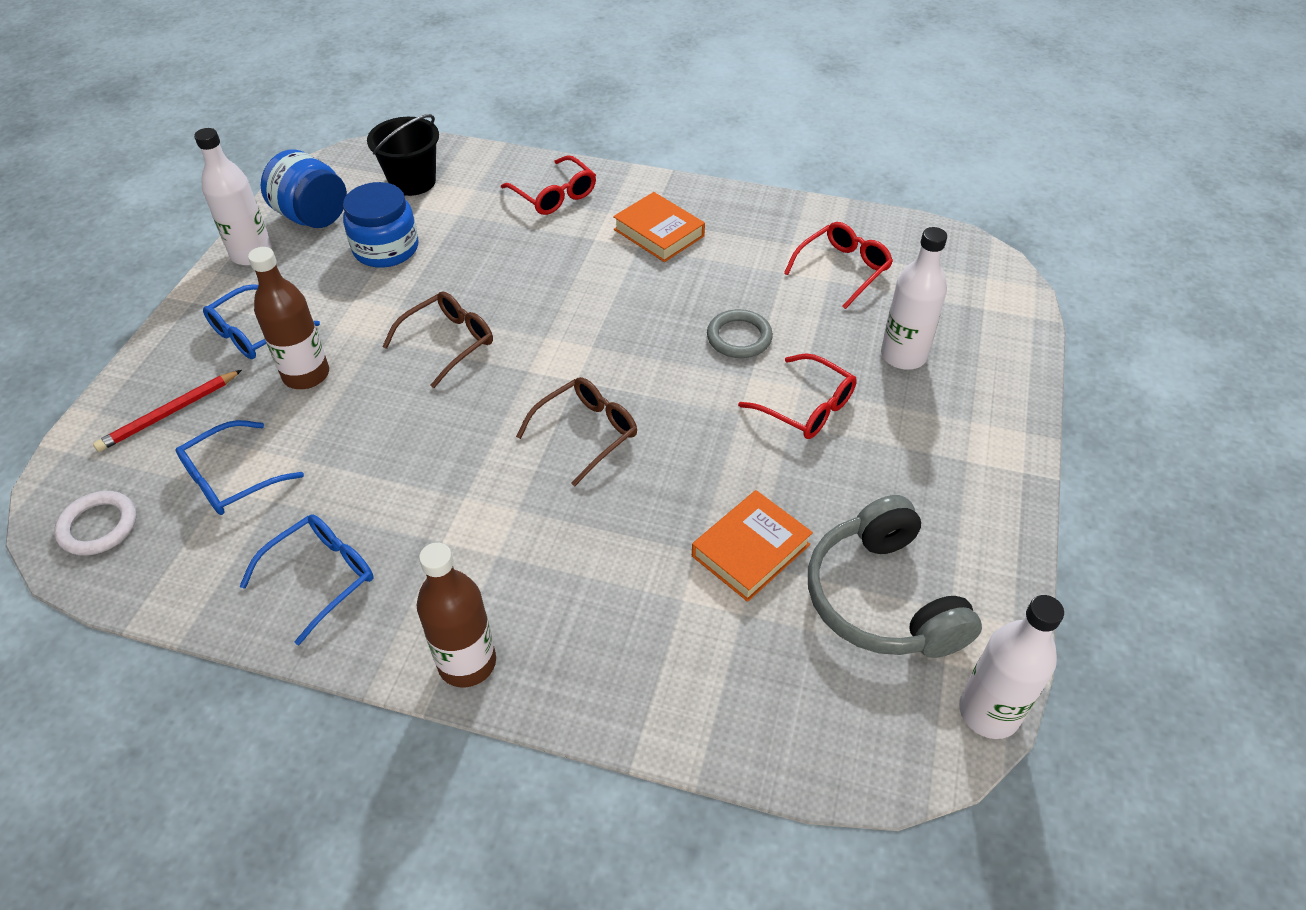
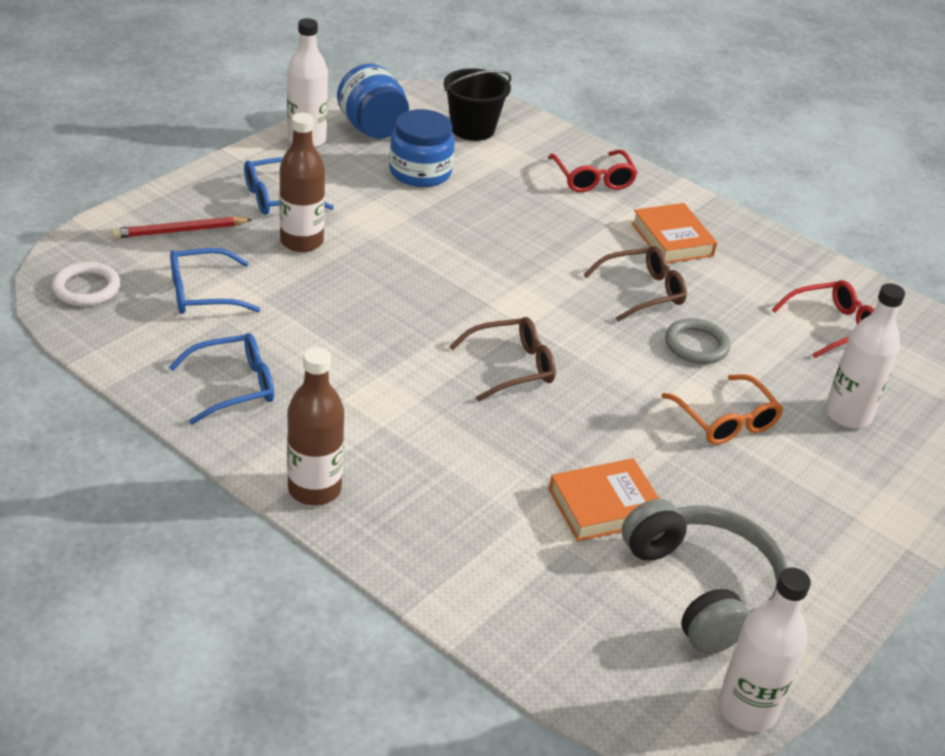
camera: 20 degrees right, 10 degrees down
(449, 342) = (433, 259): brown glasses -> brown glasses (643, 291)
(807, 408) = (726, 421): red glasses -> orange glasses
(882, 598) = (703, 588): grey headphones -> grey headphones turned 150 degrees clockwise

